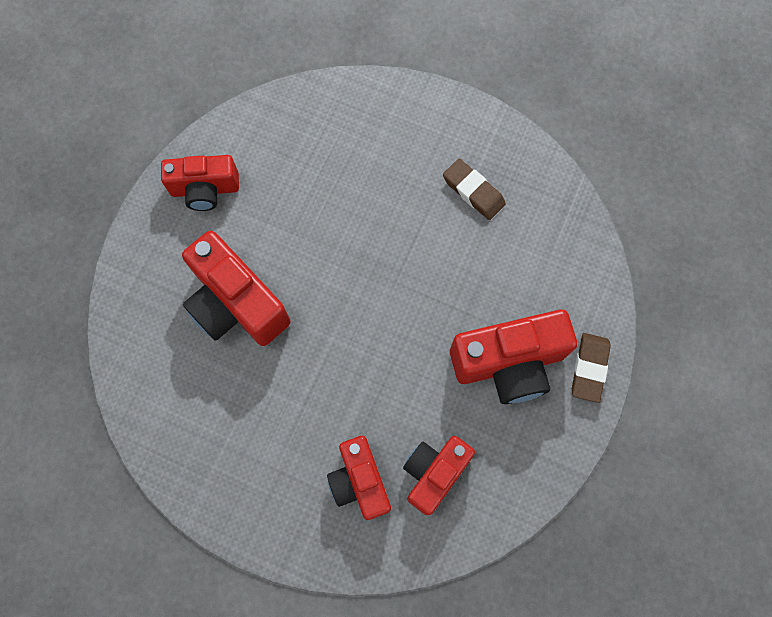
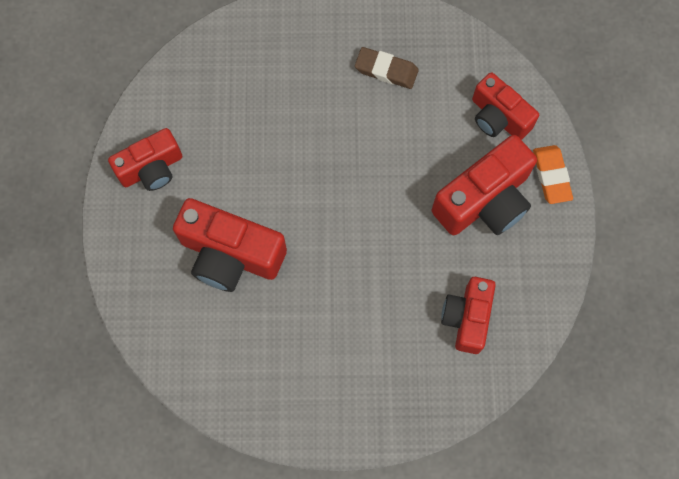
camera: 25 degrees left, 0 degrees up
(360, 481) = (409, 353): red camera -> red camera (498, 117)
(589, 368) = (551, 176): brown eraser -> orange eraser

